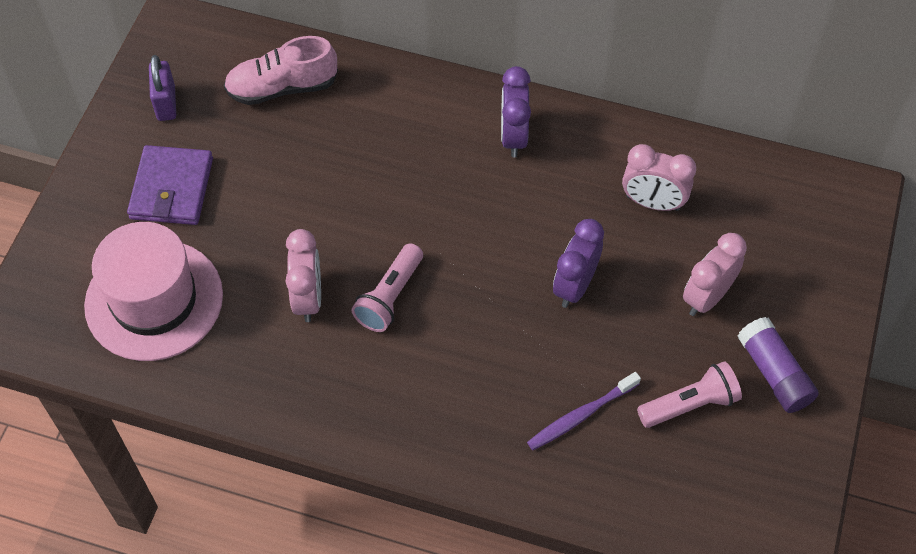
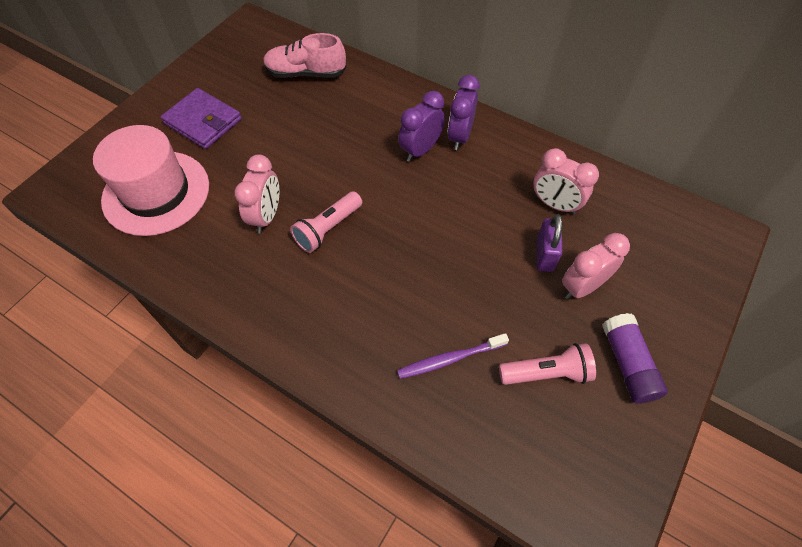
camera: 15 degrees right, 0 degrees up
(166, 103) = (224, 68): purple padlock -> purple padlock (544, 255)
(171, 188) = (203, 121): purple wallet -> purple wallet turned 75 degrees counterclockwise
(574, 286) = (475, 253): purple clock -> purple clock (420, 150)

